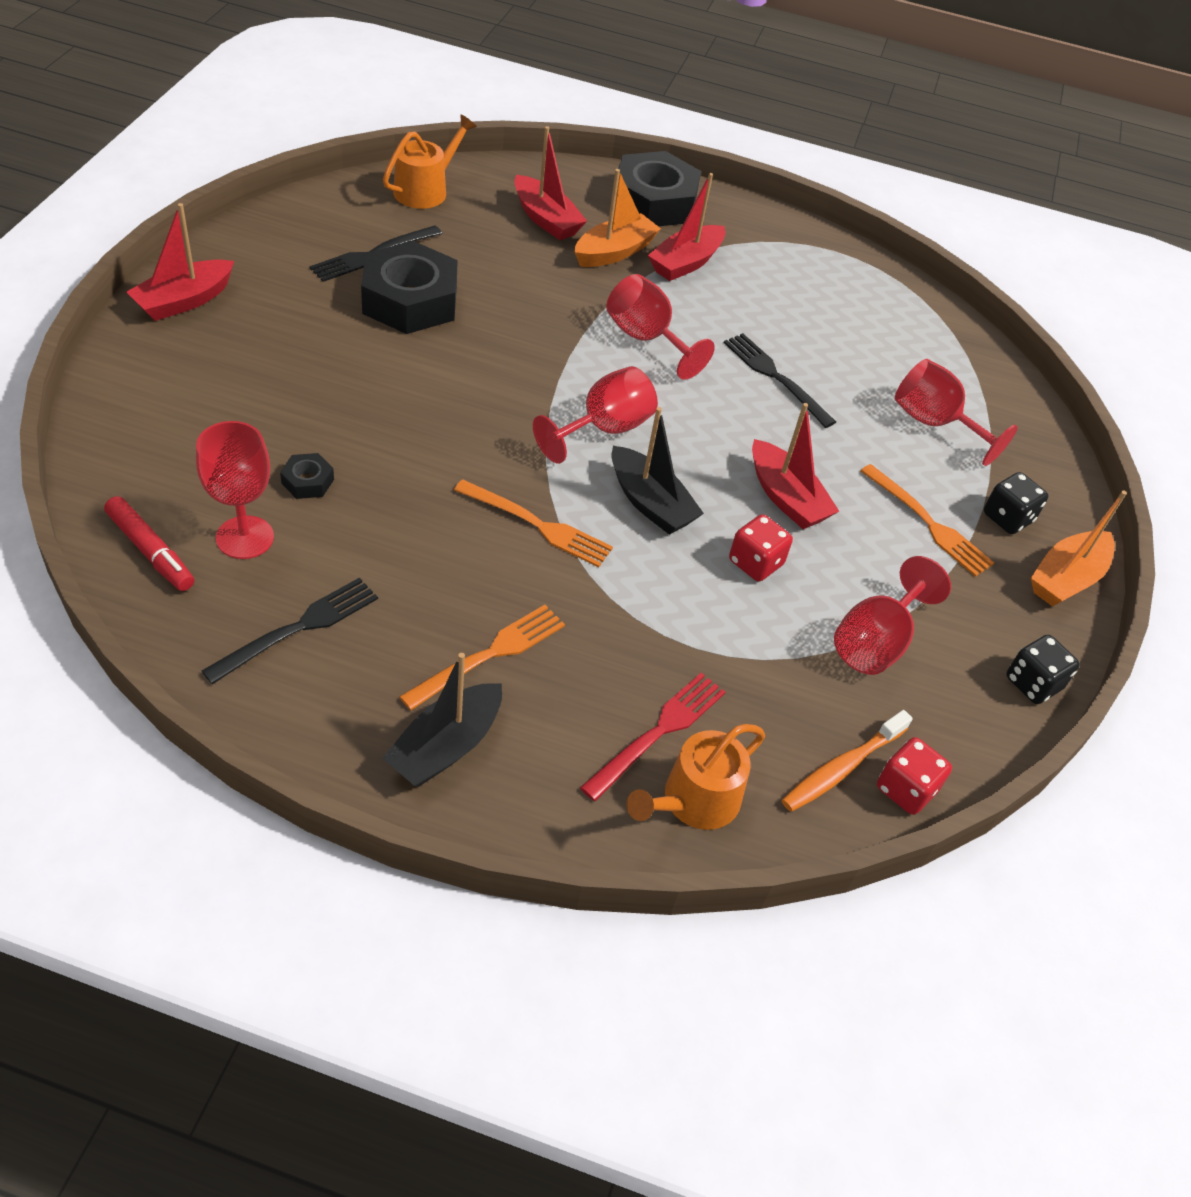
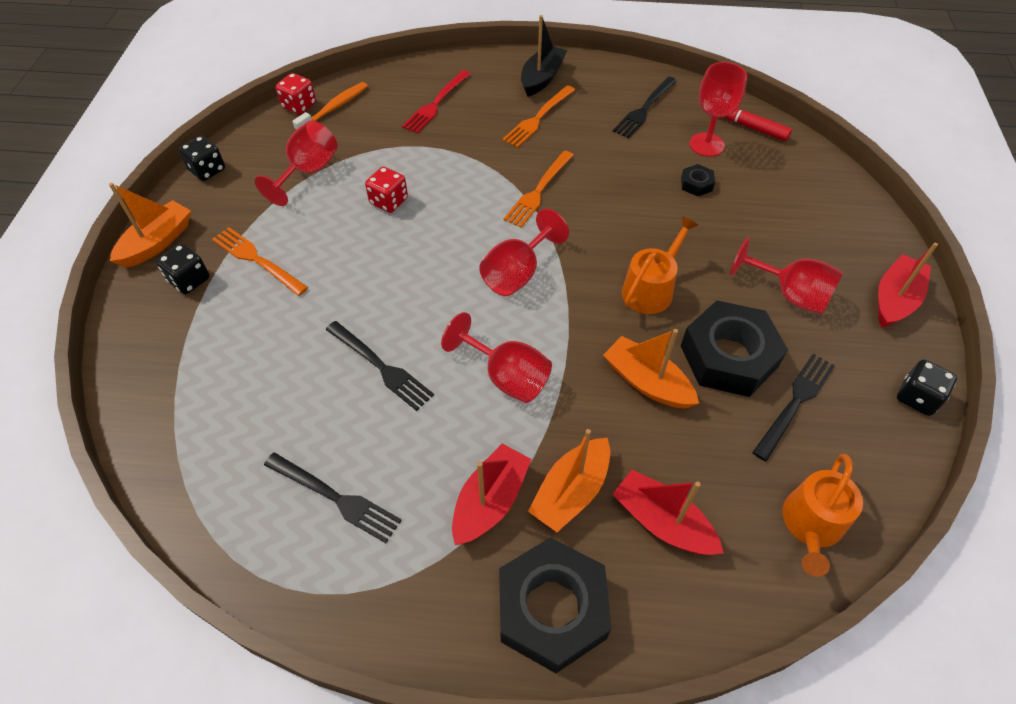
camera: 175 degrees right, 5 degrees up
(253, 230) = (917, 397): none -> black dice
(506, 302) = (647, 382): none -> orange boat
(539, 525) = (538, 192): orange fork -> orange fork turned 75 degrees counterclockwise
(650, 503) = (468, 224): black boat -> none
(694, 801) = (412, 81): orange watering can -> orange watering can (651, 289)
(786, 498) = (368, 253): red boat -> none
(818, 295) = (337, 498): none -> black fork
(934, 424) = (232, 356): red goblet -> red goblet (790, 294)

